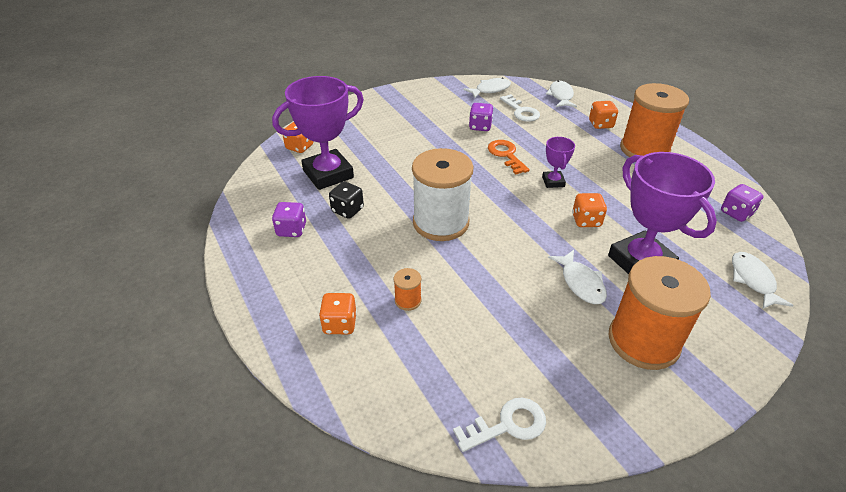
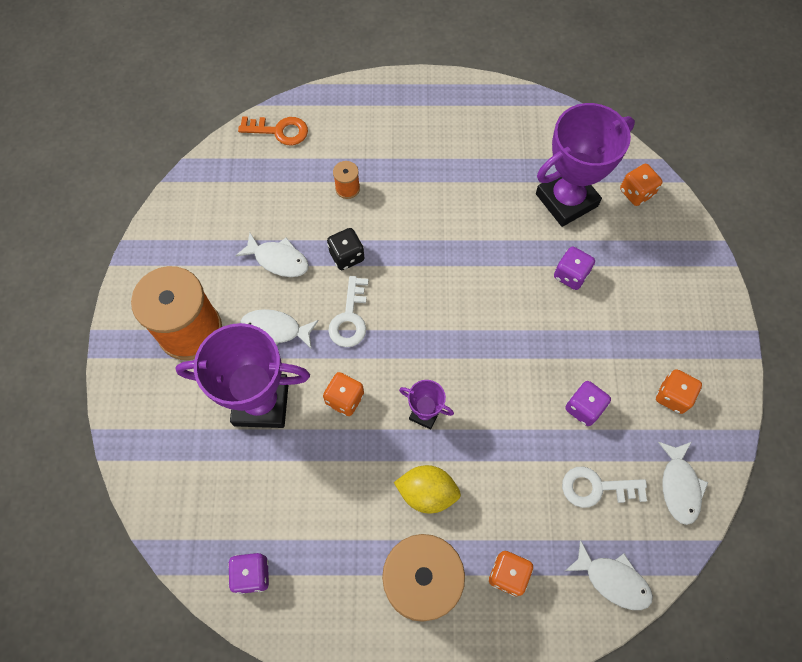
camera: 120 degrees right, 25 degrees up
(291, 230) = (490, 140): purple dice -> purple dice (570, 275)
(328, 174) = (566, 200): purple trophy -> purple trophy turned 60 degrees clockwise
(340, 324) = (355, 134): orange dice -> orange dice (672, 396)
(347, 210) = (494, 193): black dice -> black dice (347, 256)
(441, 222) = (426, 262): white spool -> none
(506, 155) = (504, 398): orange key -> orange key (279, 131)
(507, 425) = (200, 193): white key -> white key (350, 318)
(597, 164) = (427, 492): none -> yellow lemon
(752, 280) = (172, 487): white fish -> white fish (278, 260)

